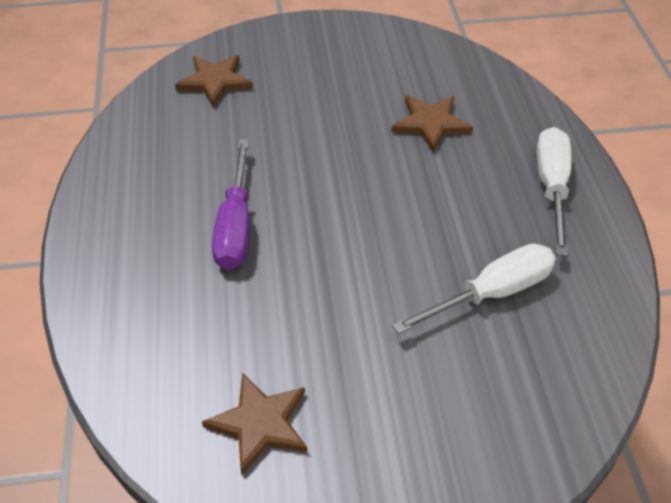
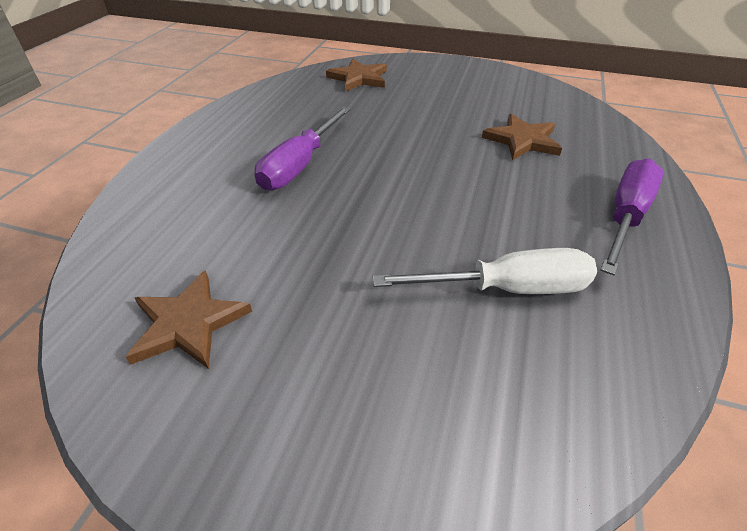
camera: 25 degrees right, 5 degrees down
(551, 187) = (625, 216): white screwdriver -> purple screwdriver

